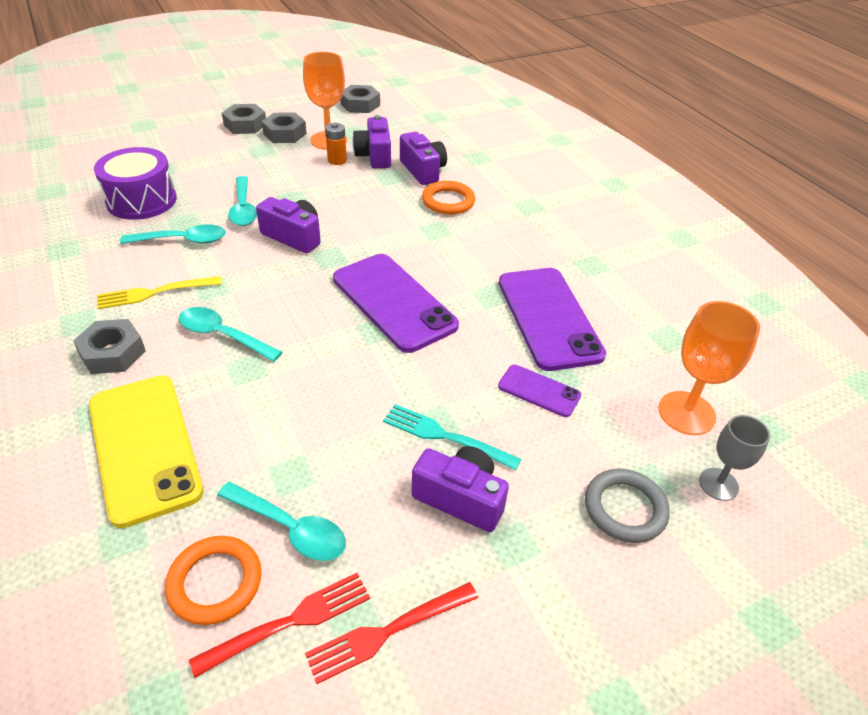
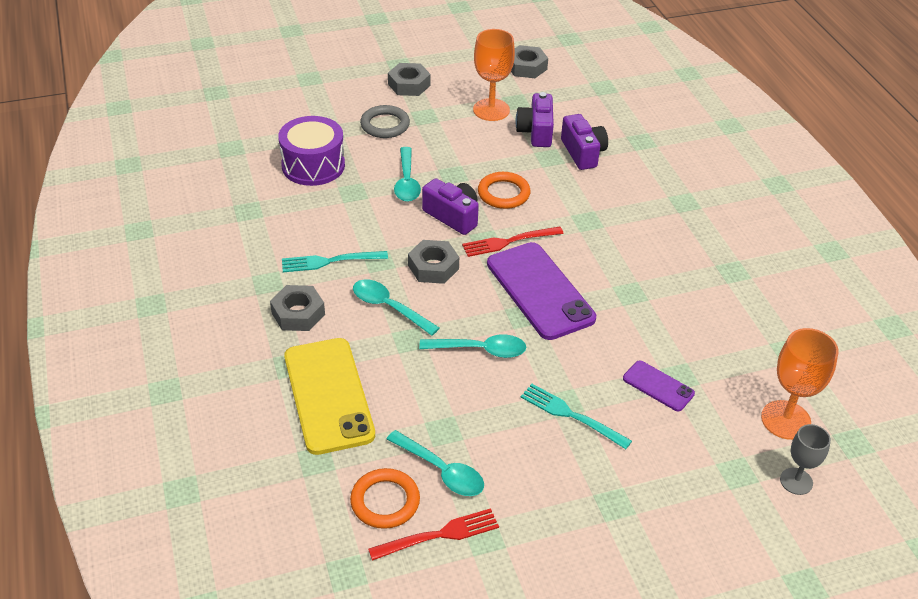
camera: 10 degrees right, 0 degrees up
(155, 293) = (330, 261): yellow fork -> turquoise fork
(182, 240) = (352, 211): turquoise spoon -> turquoise spoon (480, 350)
(285, 134) = (448, 98): grey nut -> grey nut (433, 267)
(337, 160) = (498, 134): orange battery -> none
(388, 632) = (510, 551): red fork -> red fork (509, 242)
(448, 201) = (603, 190): orange ring -> orange ring (503, 193)
(460, 498) = (577, 465): purple camera -> none
(548, 318) = (680, 320): purple phone -> none
(625, 508) = (711, 490): grey ring -> grey ring (385, 125)

